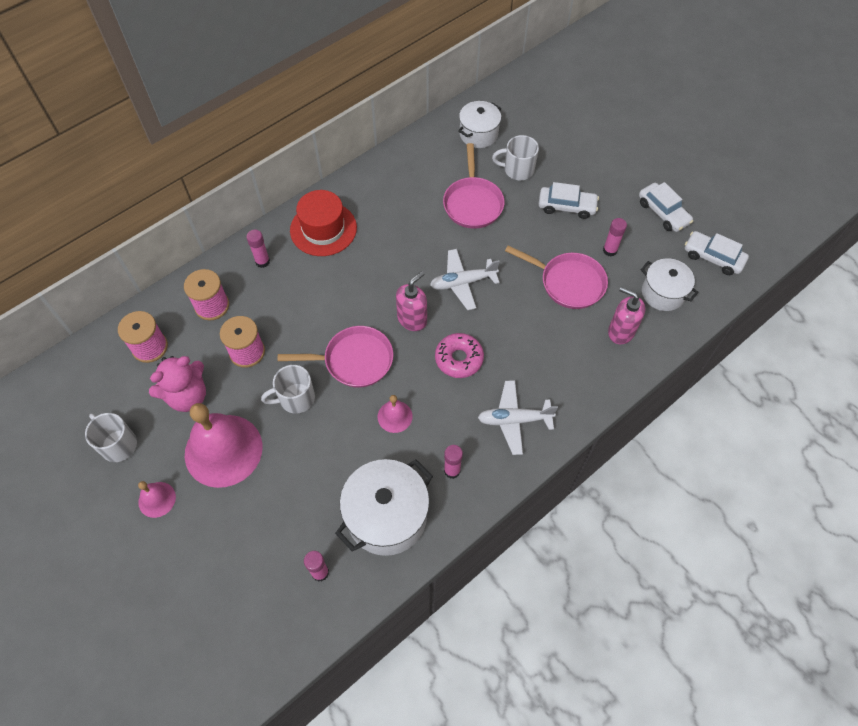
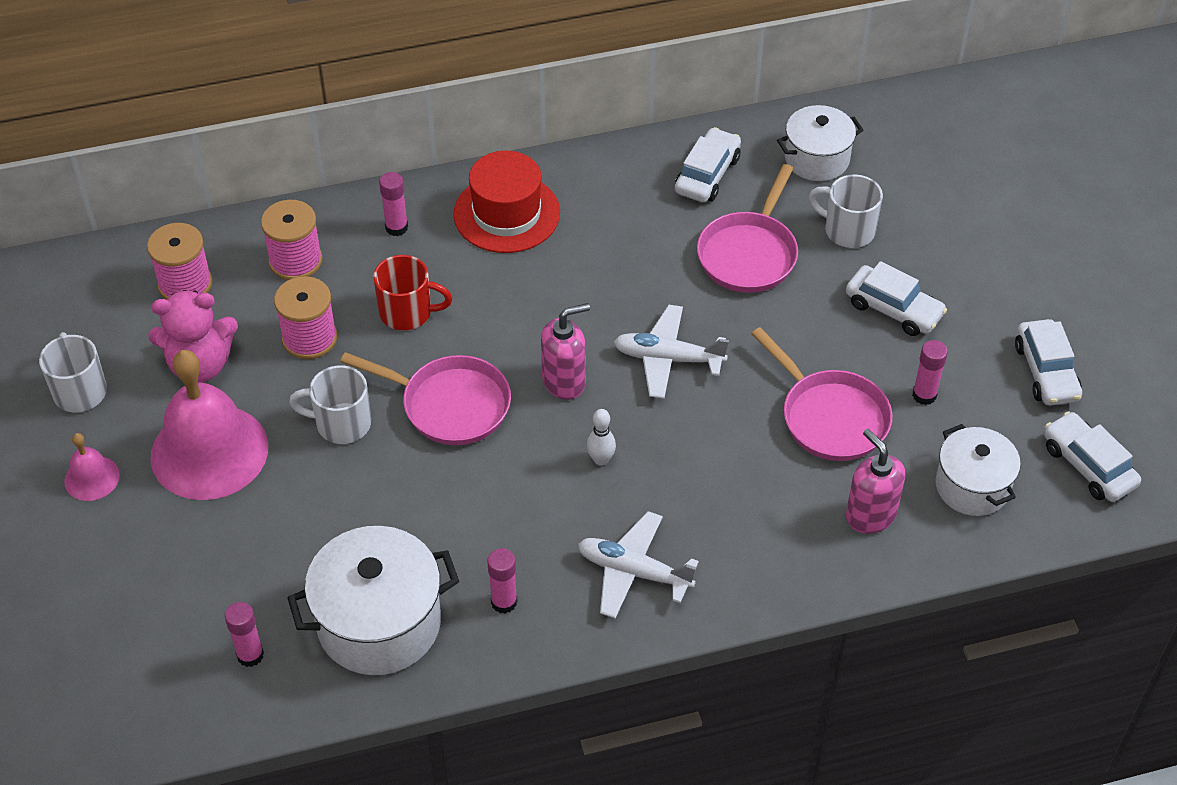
camera: 25 degrees right, 10 degrees down
(298, 312) = (407, 312): none -> red mug
(395, 416) = (464, 500): pink bell -> none
(424, 164) = (707, 174): none -> white car
(459, 359) = (601, 459): pink donut -> white bowling pin

